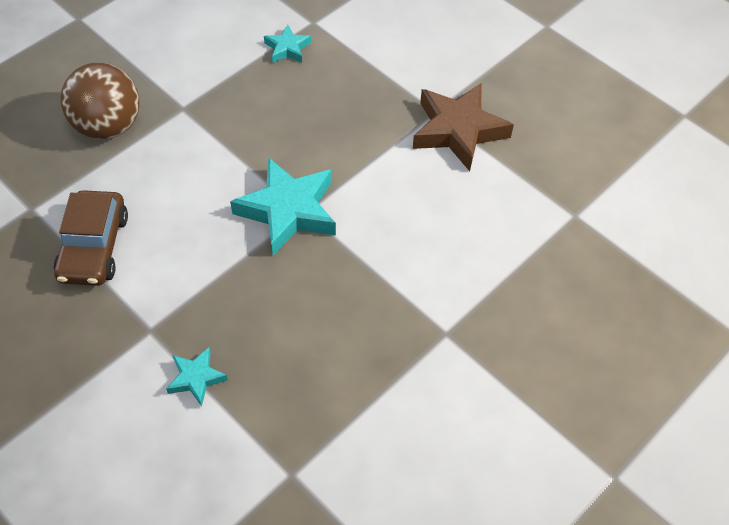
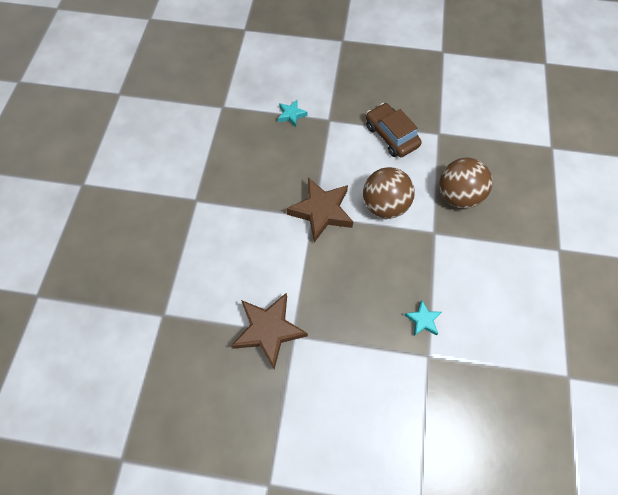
camera: 145 degrees right, 10 degrees up
(204, 170) = (384, 205): none -> brown ball
(288, 211) = (321, 211): turquoise star -> brown star

